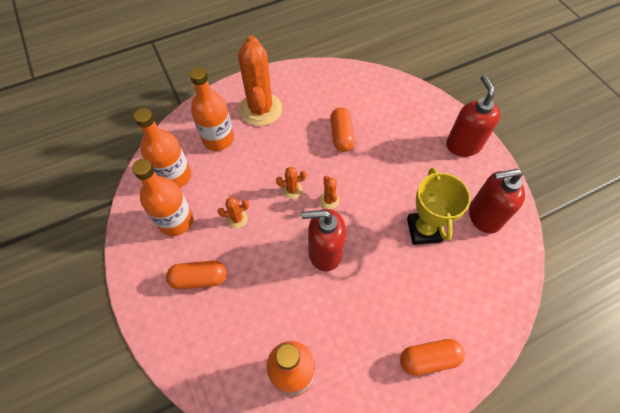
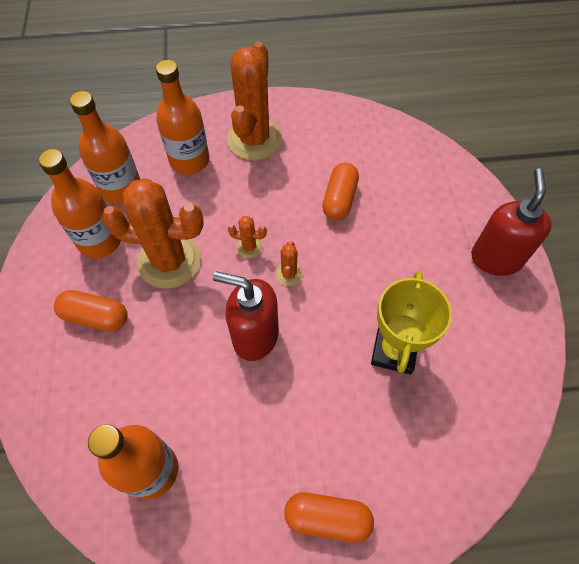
camera: 20 degrees right, 0 degrees up
(237, 219) = (169, 261): orange cactus -> orange cactus, size x2.37
(484, 216) = (483, 360): red soap dispenser -> none

